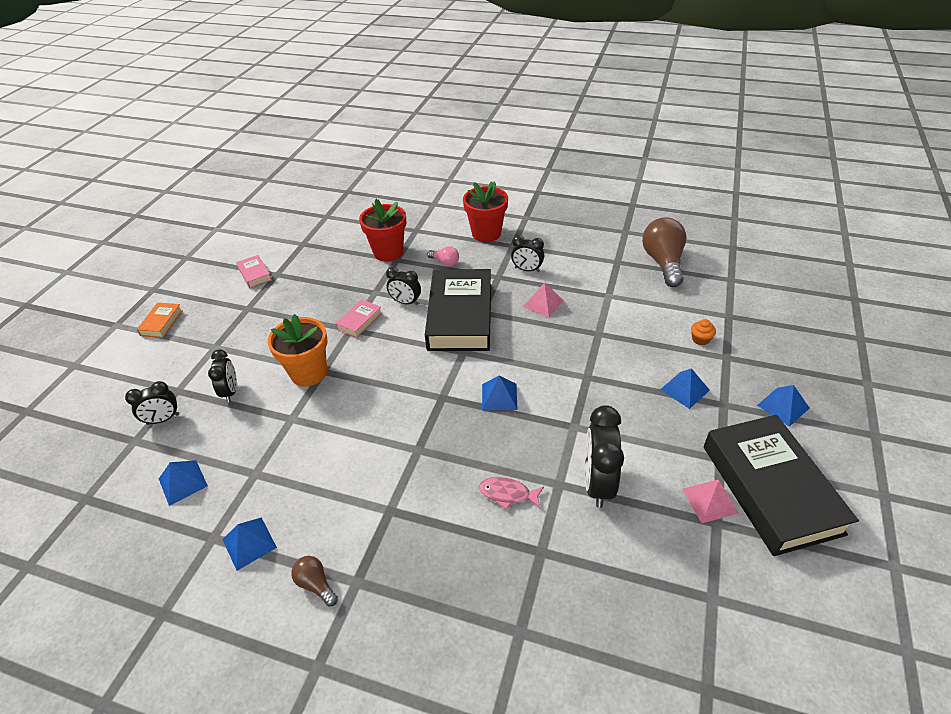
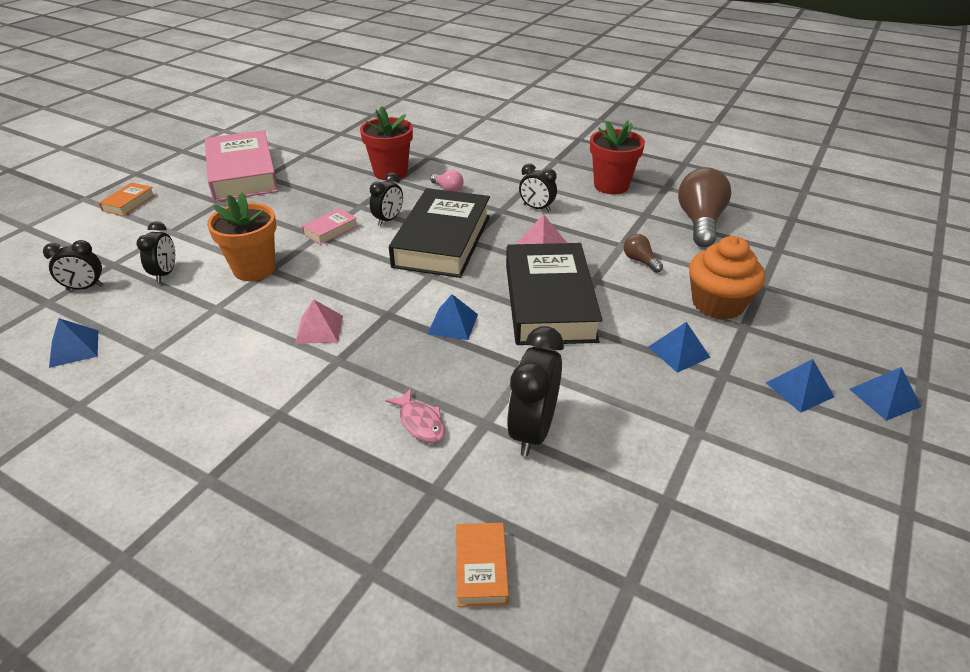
camera: 10 degrees right, 5 degrees down
(249, 543) = (112, 418): blue pyramid -> blue pyramid (884, 397)
(255, 274) = (243, 174): pink book -> pink book, size x2.38
(316, 584) = (162, 473): brown light bulb -> brown light bulb (640, 261)
(405, 302) = (388, 220): black clock -> black clock turned 90 degrees counterclockwise
(486, 233) = (505, 169): red flower pot -> red flower pot (611, 186)
(507, 494) = (420, 422): pink fish -> pink fish turned 150 degrees counterclockwise
(600, 609) = (481, 567): none -> orange book
(700, 339) = (717, 304): orange cupcake -> orange cupcake, size x2.41
(710, 501) = (667, 475): pink pyramid -> pink pyramid (319, 329)
(770, 488) = (751, 476): black book -> black book (549, 302)

